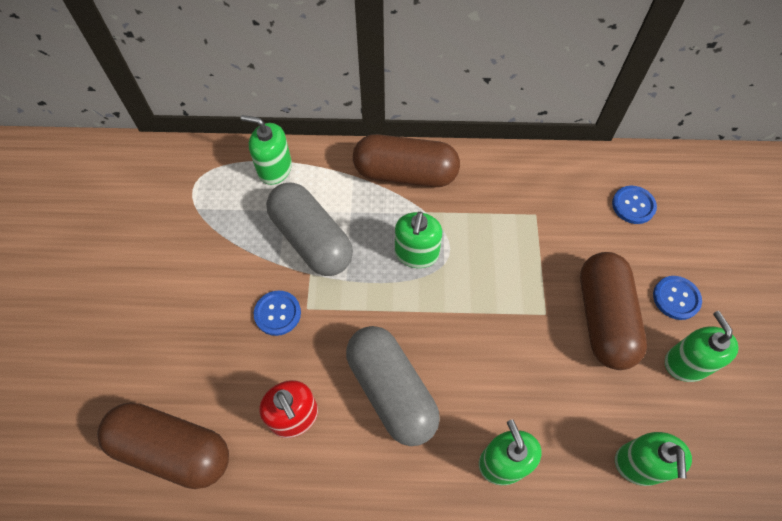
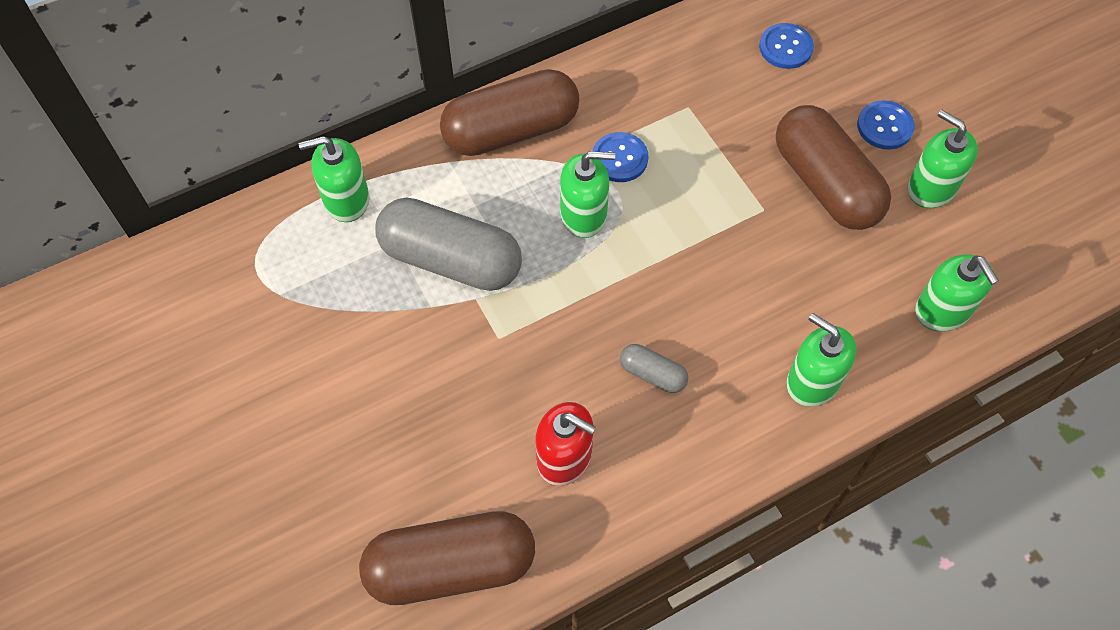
camera: 30 degrees left, 0 degrees up
(277, 313) = (468, 361): blue button -> blue button (619, 158)
(391, 391) = (652, 374): grey capsule -> grey capsule, size x0.46
(416, 253) = (583, 215): green soap dispenser -> green soap dispenser turned 75 degrees counterclockwise

